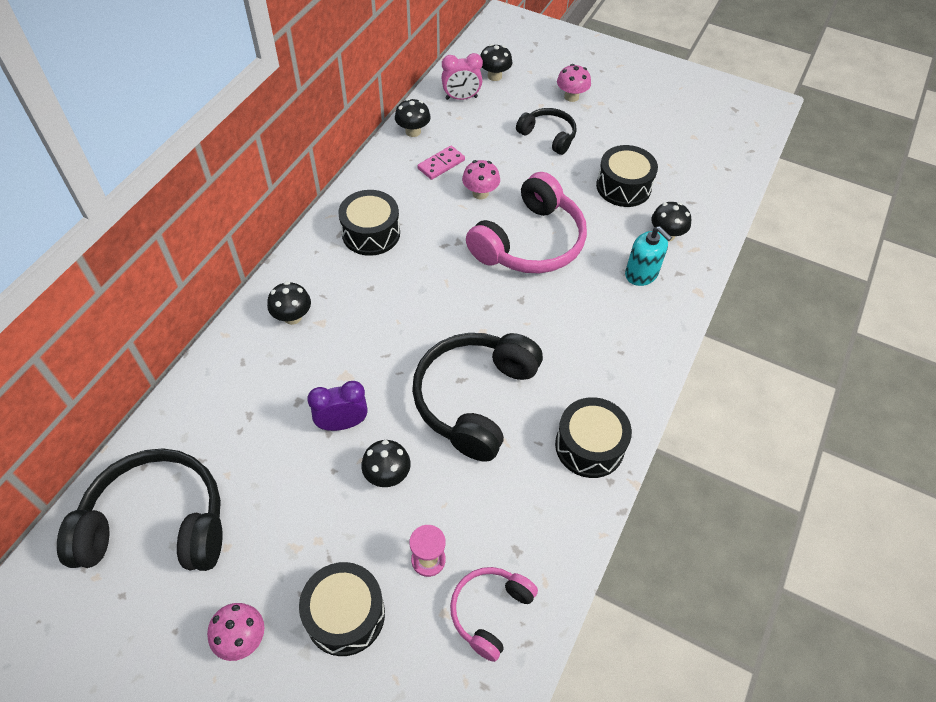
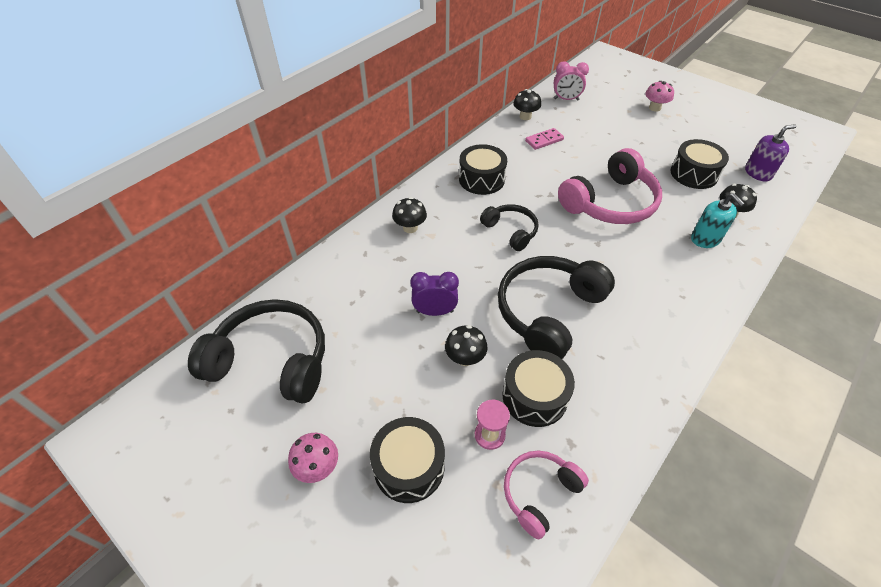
camera: 15 degrees right, 5 degrees down
(480, 193) = (573, 163): pink mushroom -> none
(494, 76) = (594, 88): black mushroom -> none
(548, 136) = (633, 132): black headphones -> black headphones (510, 231)
(589, 446) = (647, 367): black drum -> black drum (534, 396)
(695, 174) = (758, 173): none -> purple soap dispenser

